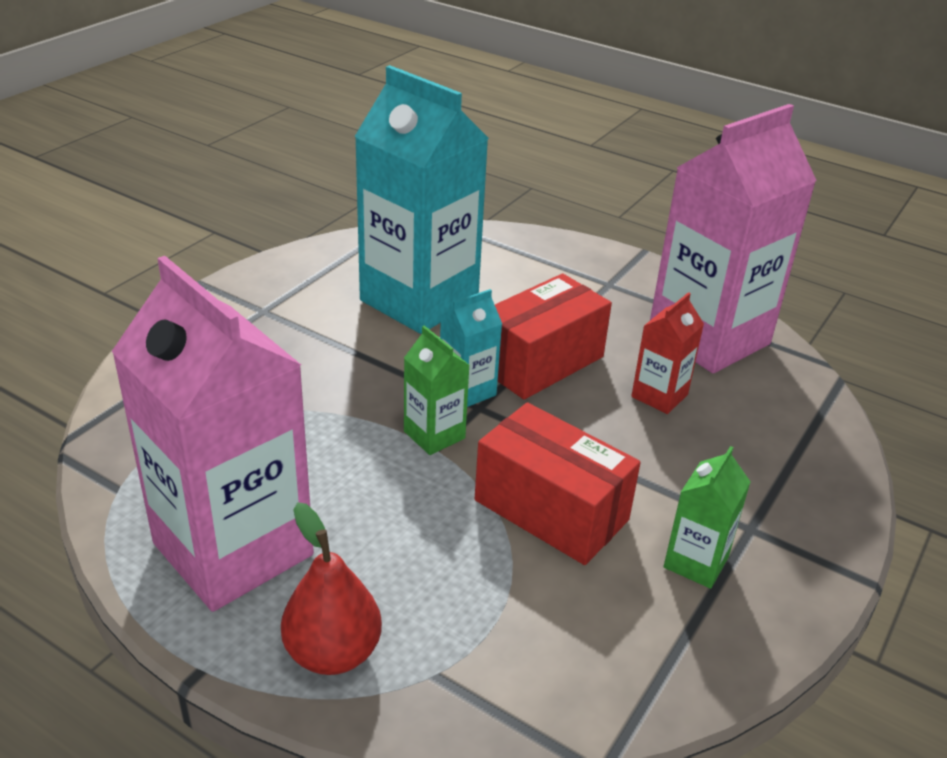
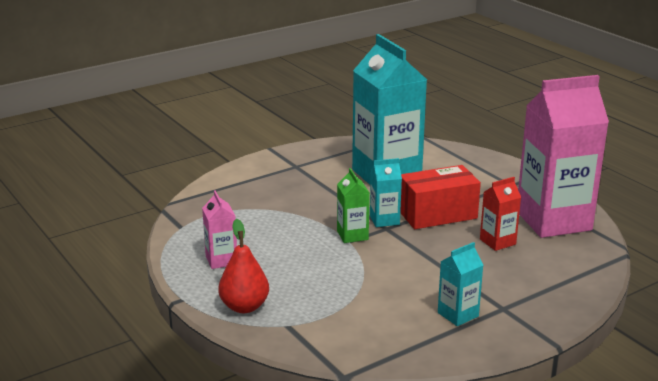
camera: 25 degrees right, 10 degrees down
(233, 549) = (221, 260): pink carton -> pink carton, size x0.44
(551, 510) = (393, 278): red box -> none
(696, 562) = (458, 314): green carton -> turquoise carton

